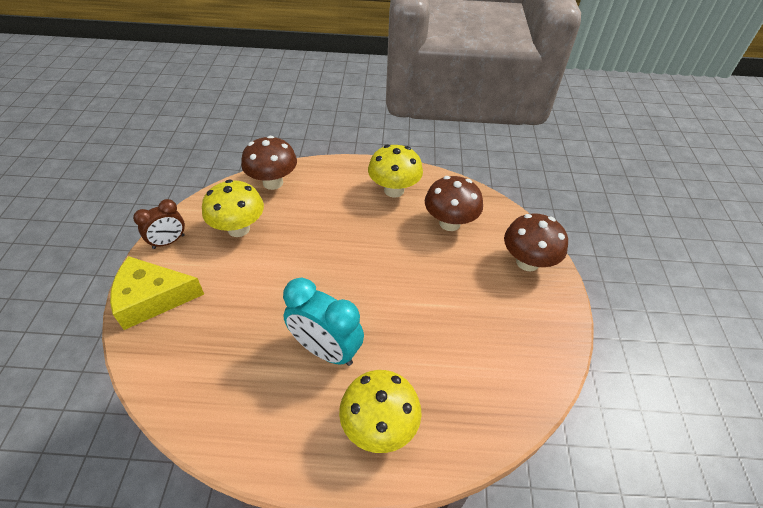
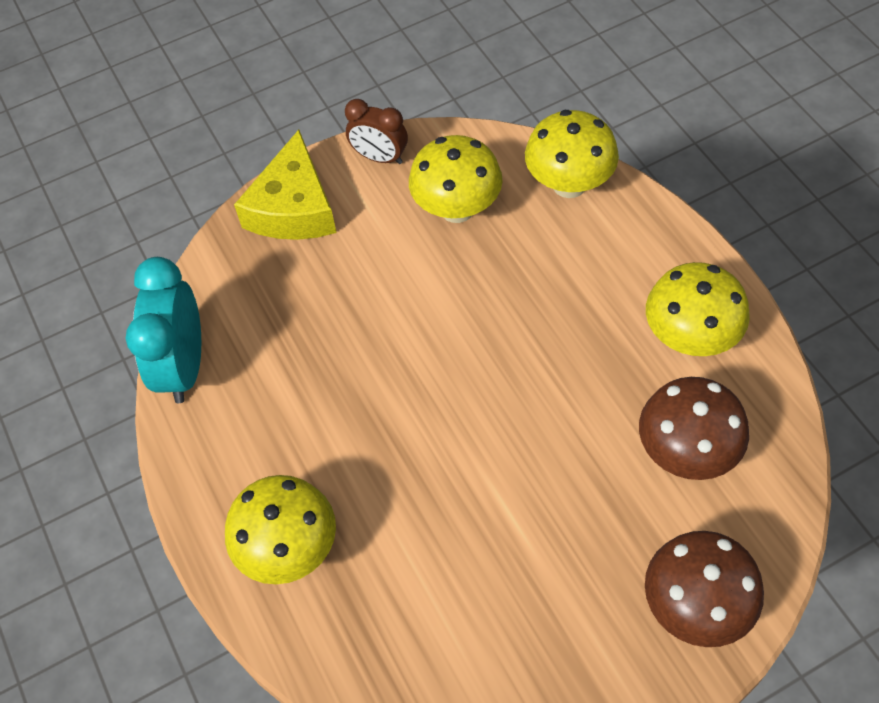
camera: 65 degrees right, 10 degrees up
(152, 298) = (293, 208): yellow cheese -> yellow cheese turned 135 degrees counterclockwise
(273, 182) = (569, 184): brown mushroom -> yellow mushroom
(326, 350) = (349, 429): turquoise clock -> turquoise clock (184, 366)

